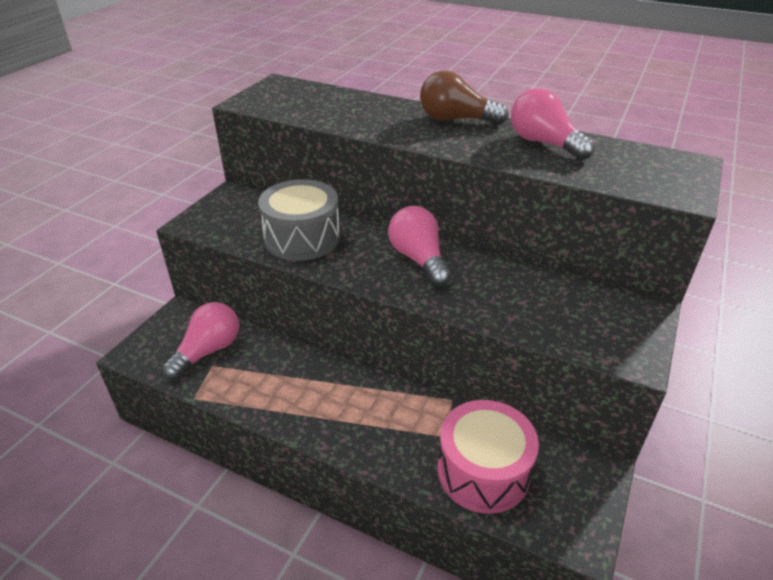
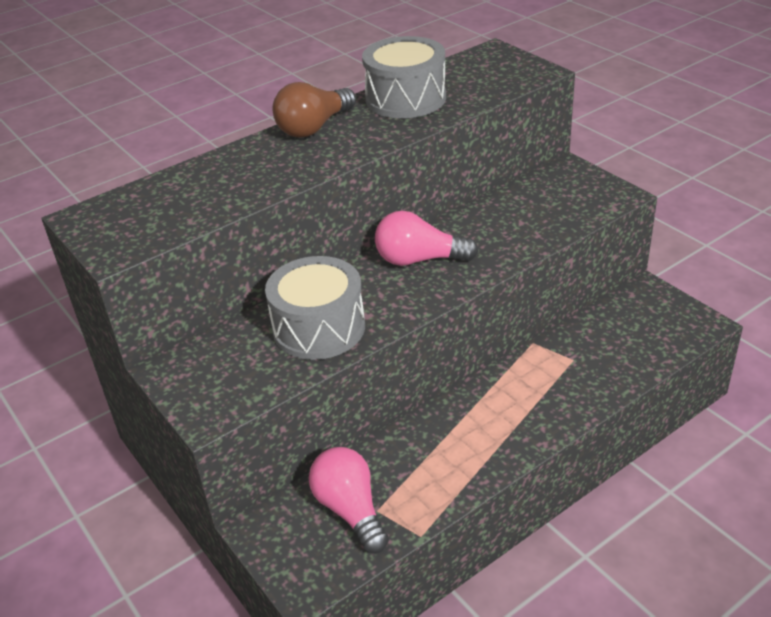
camera: 60 degrees left, 0 degrees up
(483, 471) = (620, 351): pink drum -> none
(544, 143) = (405, 99): pink light bulb -> grey drum

